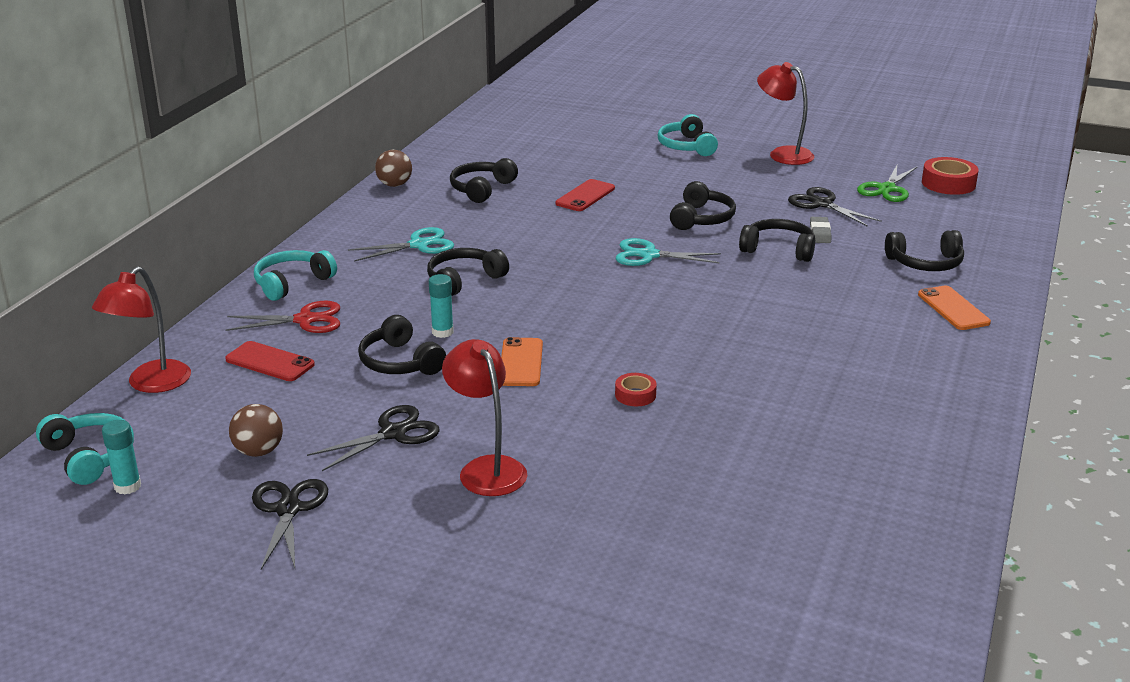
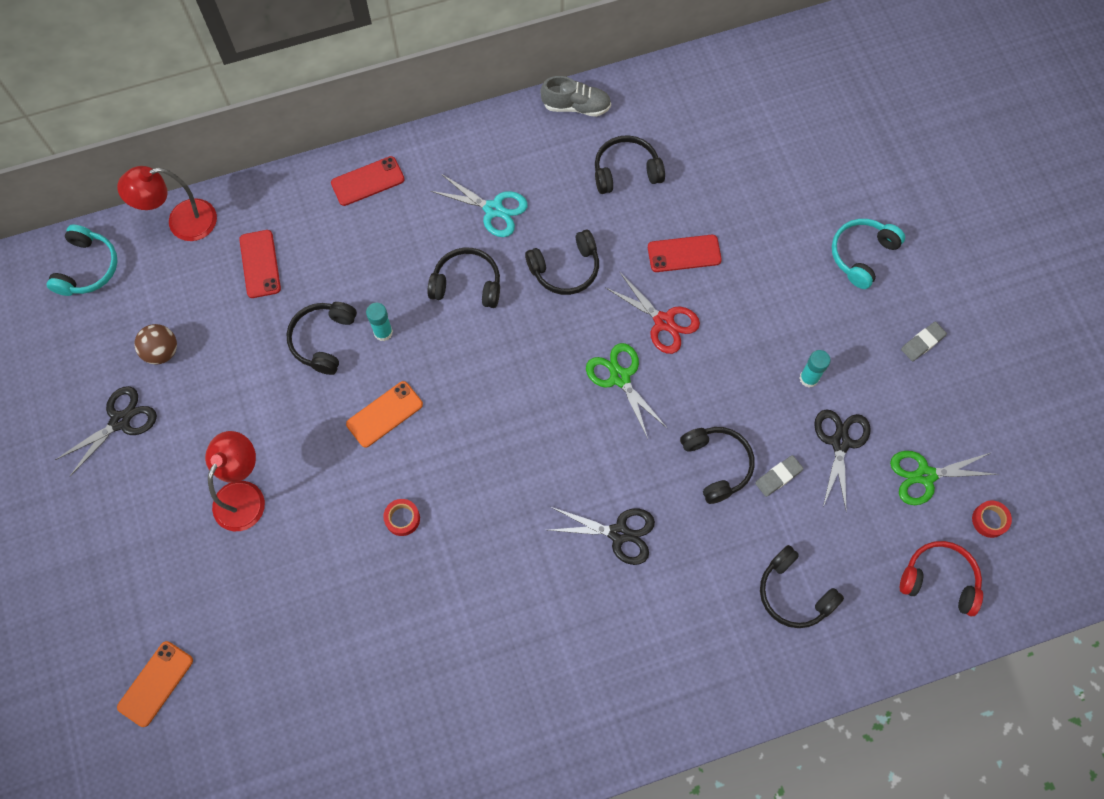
camera: 50 degrees right, 40 degrees up
(127, 486) = (77, 316): turquoise glue stick -> turquoise glue stick (808, 378)
(292, 283) = (367, 181): turquoise headphones -> red phone
(305, 320) = (327, 235): red scissors -> red scissors (663, 322)
(393, 433) = (239, 409): black scissors -> black scissors (619, 533)
(394, 185) = (576, 106): brown ball -> grey shoe
(649, 255) = (620, 377): turquoise scissors -> green scissors
(701, 218) = (722, 369): black headphones -> black headphones (565, 269)
(783, 154) = (922, 342): red lamp -> grey eraser
(948, 183) = (989, 520): red tape -> red tape, size x0.58
(953, 308) = (725, 660): orange phone -> orange phone (155, 683)
(976, 214) = (939, 580): none -> red headphones

